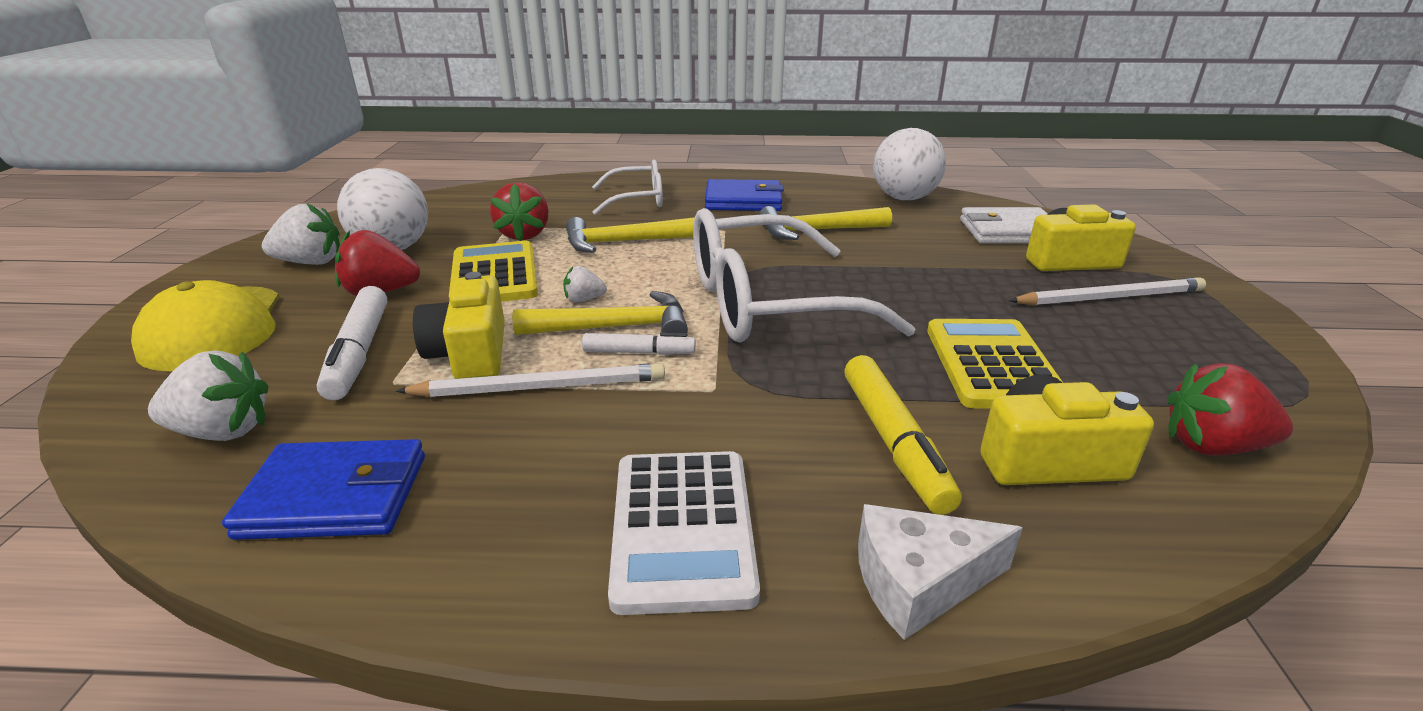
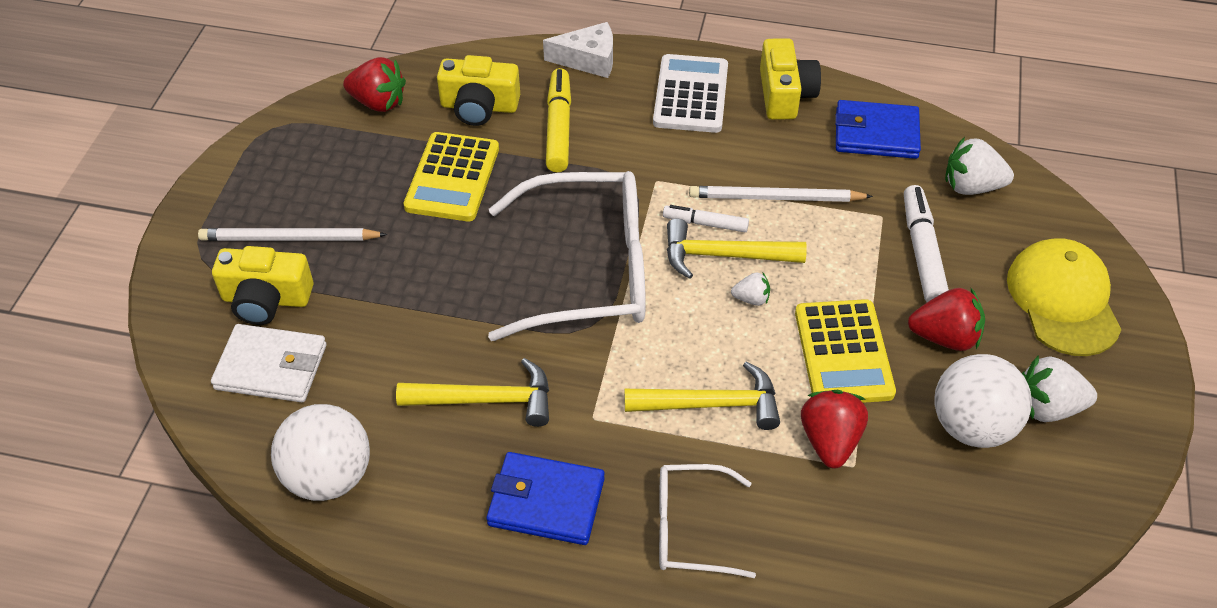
camera: 170 degrees left, 20 degrees up
(470, 353) = (834, 240): yellow camera -> yellow camera (785, 94)

